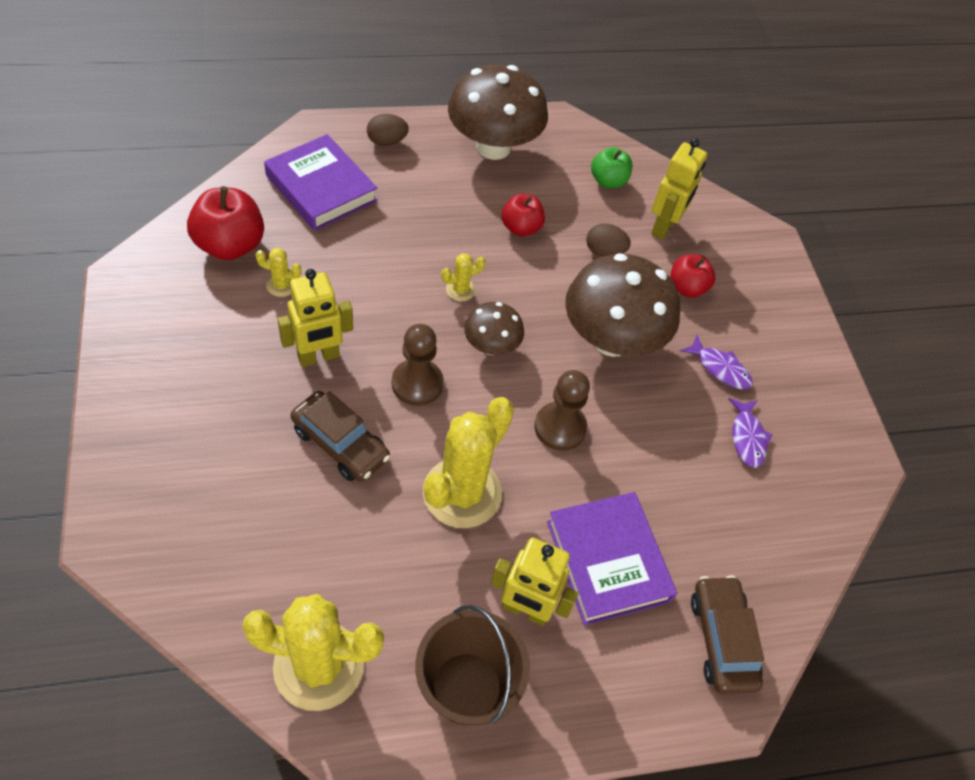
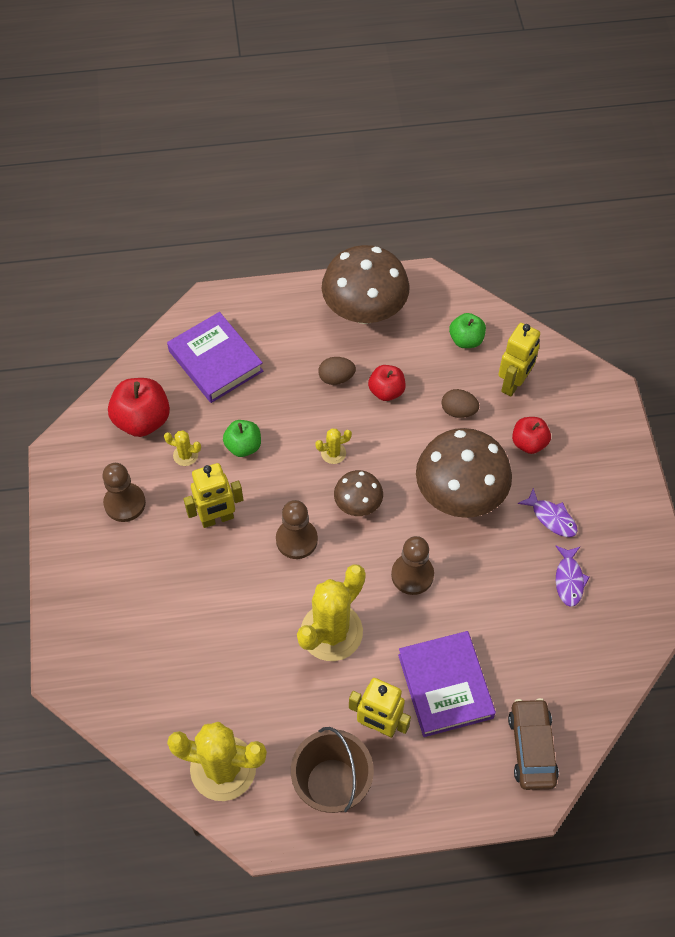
camera: 10 degrees right, 5 degrees up
(202, 335) = (125, 503): none -> brown pawn
(340, 443) = (236, 593): brown car -> none
(352, 278) = (243, 446): none -> green apple
(387, 141) = (271, 311): brown egg -> brown egg (336, 378)

